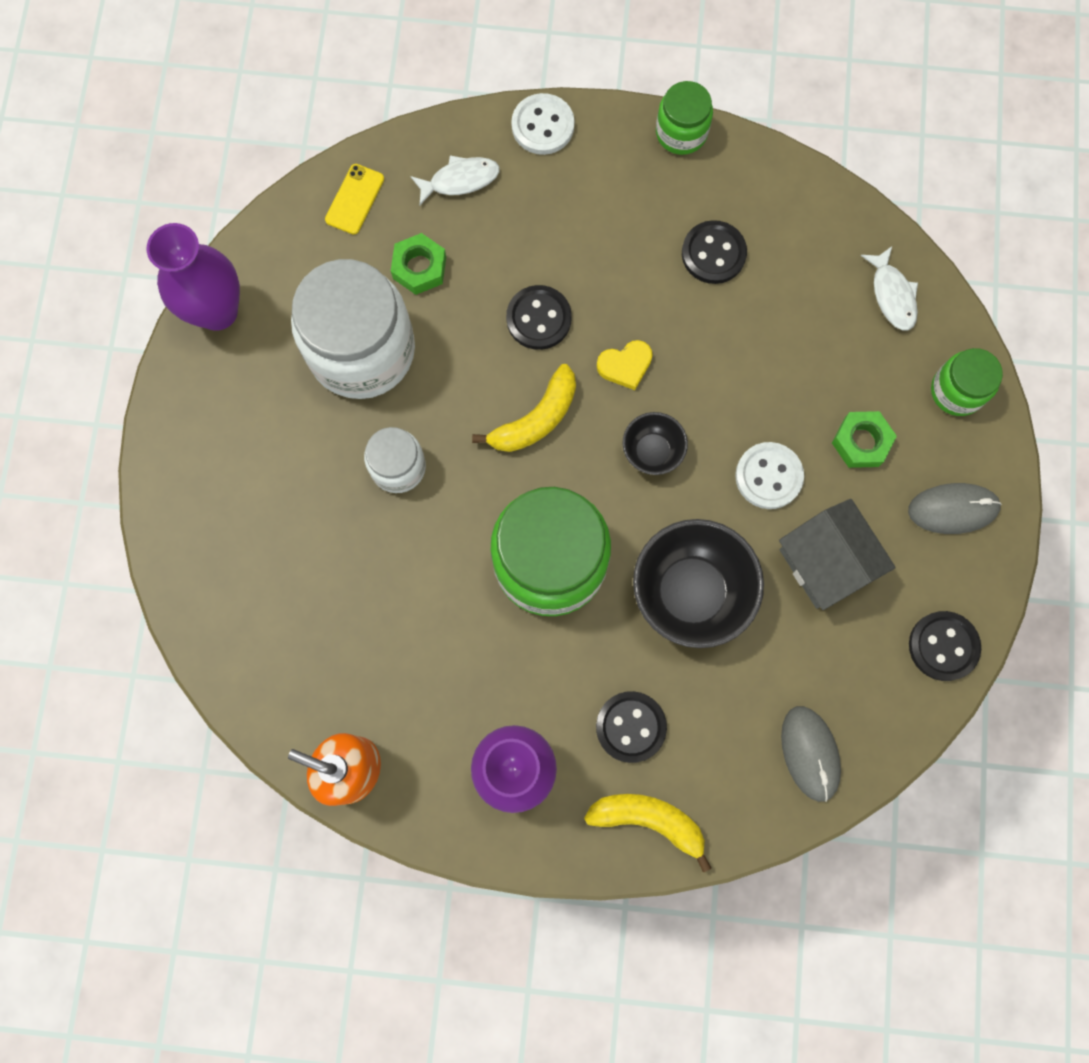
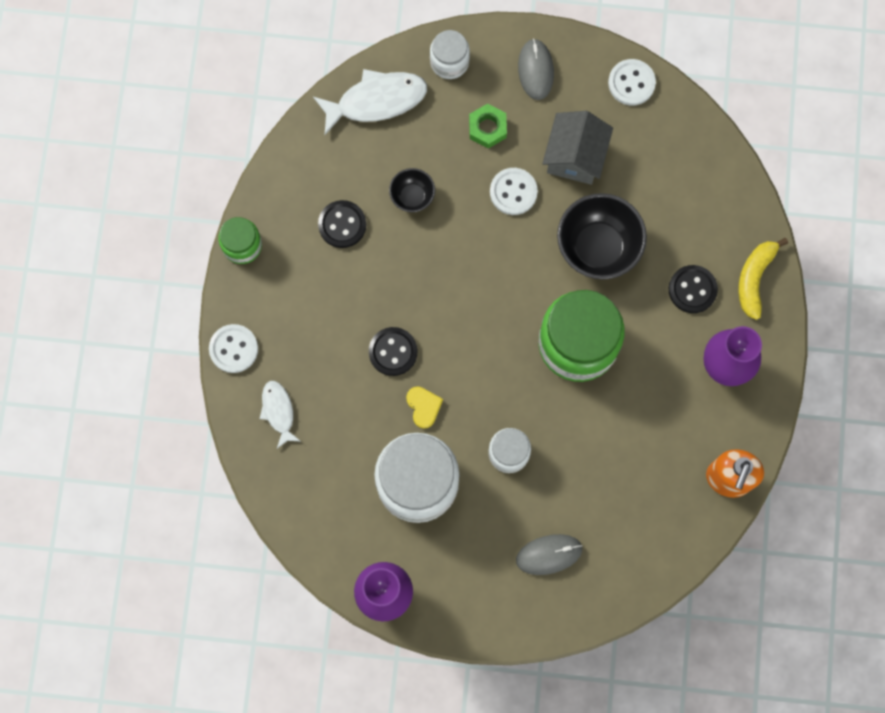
camera: 90 degrees left, 0 degrees up
(355, 199) = (293, 492): yellow phone -> none
(419, 268) = (351, 441): green nut -> none
(536, 419) = (471, 354): yellow banana -> none
(625, 366) = (430, 289): yellow heart -> yellow heart (423, 407)
(652, 451) = (495, 272): black bowl -> black bowl (412, 196)
(810, 753) = (706, 173): grey mouse -> grey mouse (549, 554)
(825, 562) = (575, 156): grey house -> grey house turned 45 degrees counterclockwise
(892, 295) = (376, 101): white fish -> white fish, size x1.73
(943, 646) = (631, 83): black button -> white button
(957, 391) = (449, 62): green jar -> white jar

